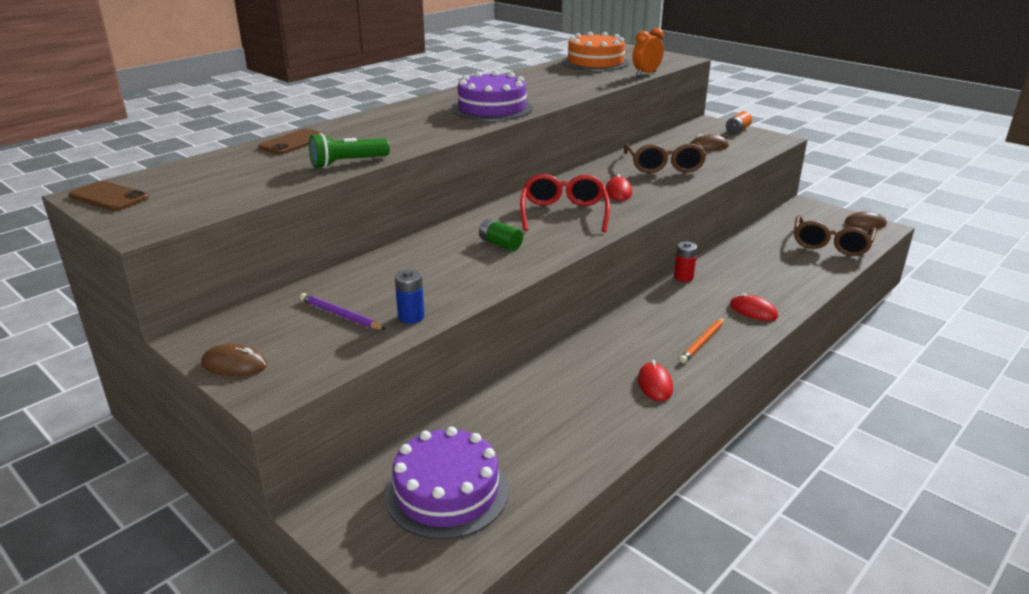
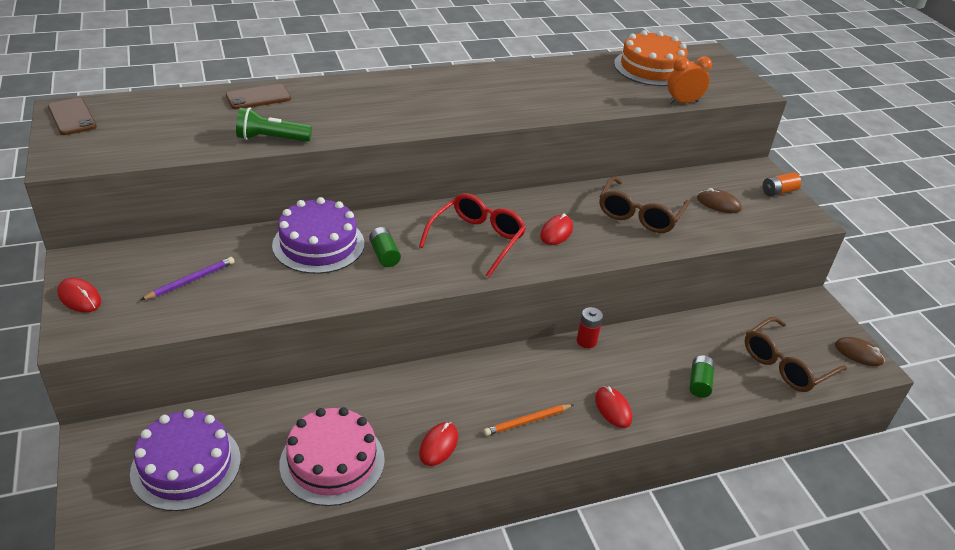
camera: 25 degrees right, 10 degrees up
(234, 364) = (79, 297): brown mouse -> red mouse
(340, 315) = (190, 281): purple pencil -> purple pencil turned 75 degrees clockwise
(411, 317) = (237, 305): blue battery -> none
(492, 108) = (469, 106): purple cake -> purple cake (318, 244)
(580, 431) = (332, 461): none -> pink cake
(791, 274) = (699, 383): none -> green battery

